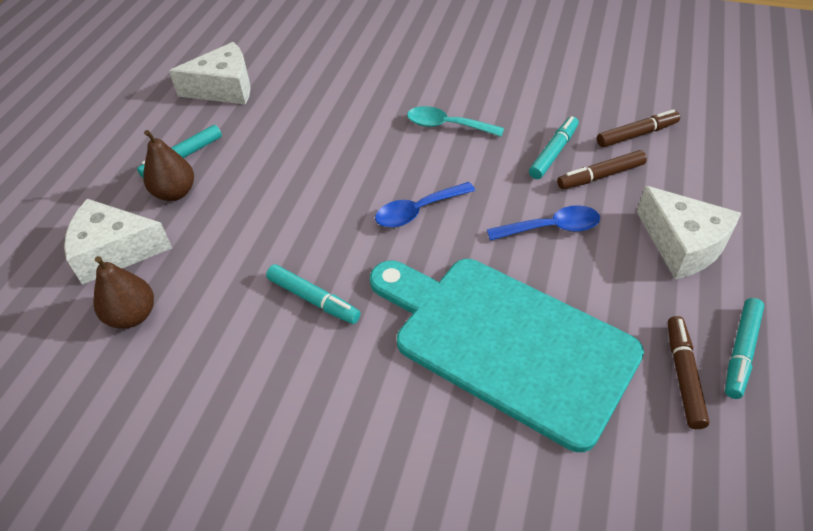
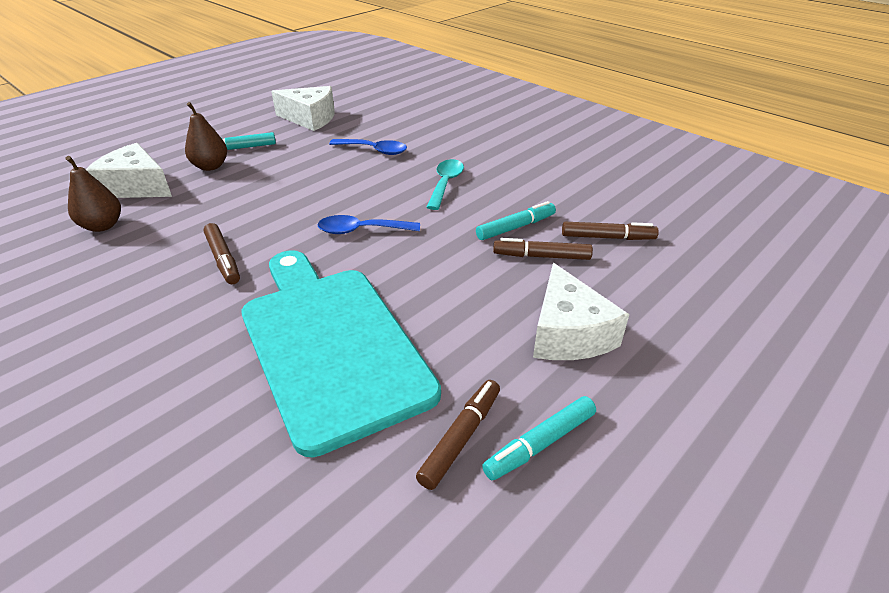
camera: 25 degrees right, 10 degrees down
(313, 299) = (223, 259): turquoise marker -> brown marker
(447, 126) = (445, 184): turquoise spoon -> turquoise spoon turned 60 degrees clockwise
(551, 228) = (457, 278): blue spoon -> blue spoon (374, 150)

